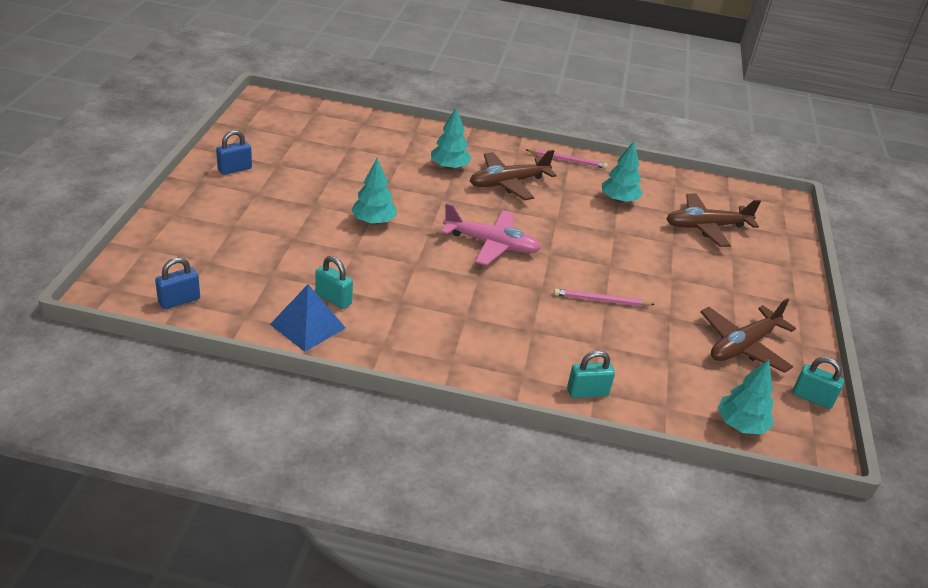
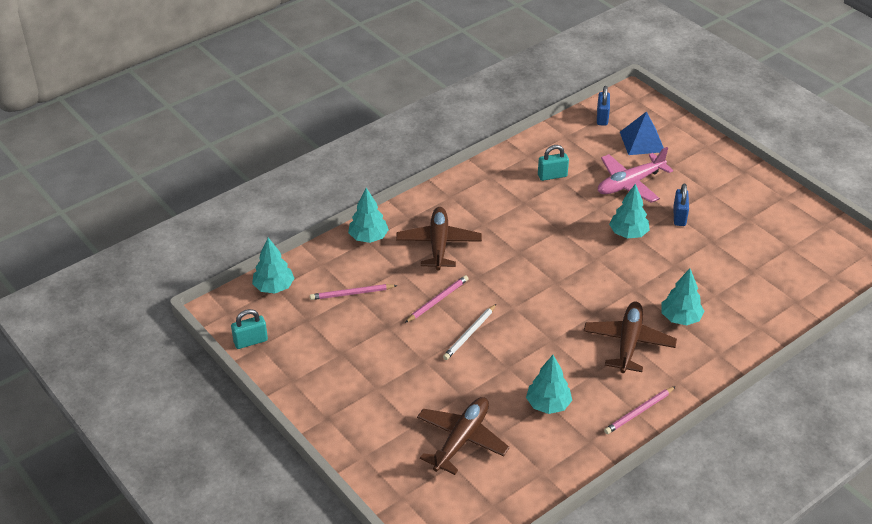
camera: 135 degrees right, 5 degrees up
(235, 169) = (753, 194): blue padlock -> blue padlock (679, 216)
(307, 326) = (535, 155): blue pyramid -> blue pyramid (642, 141)
(491, 244) = (550, 281): pink plane -> pink plane (630, 184)
(587, 392) = (368, 237): turquoise padlock -> turquoise tree
(610, 265) = (470, 334): none -> white pencil
(669, 361) = (351, 294): none -> pink pencil
(743, 346) = (324, 344): brown plane -> brown plane (438, 244)

